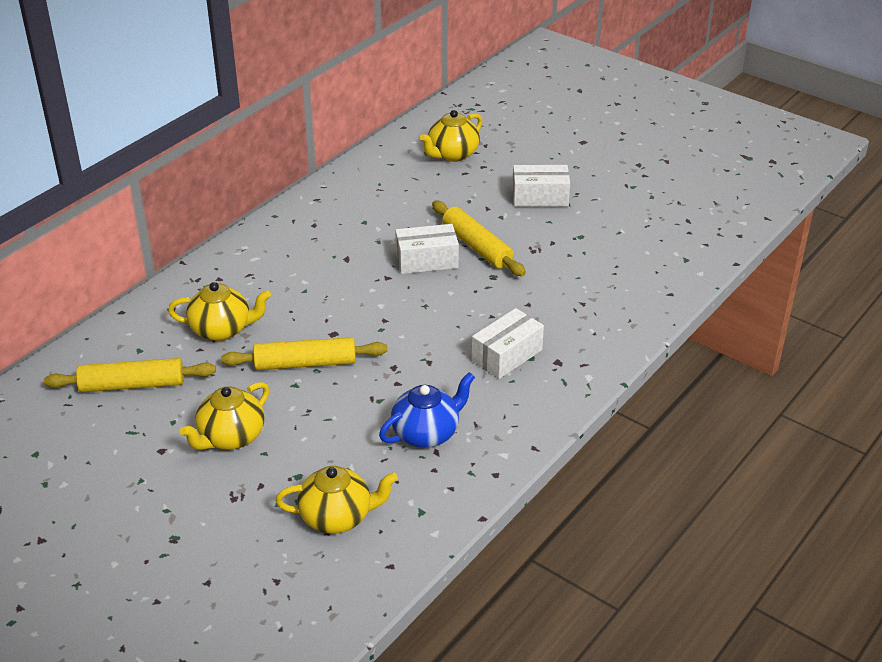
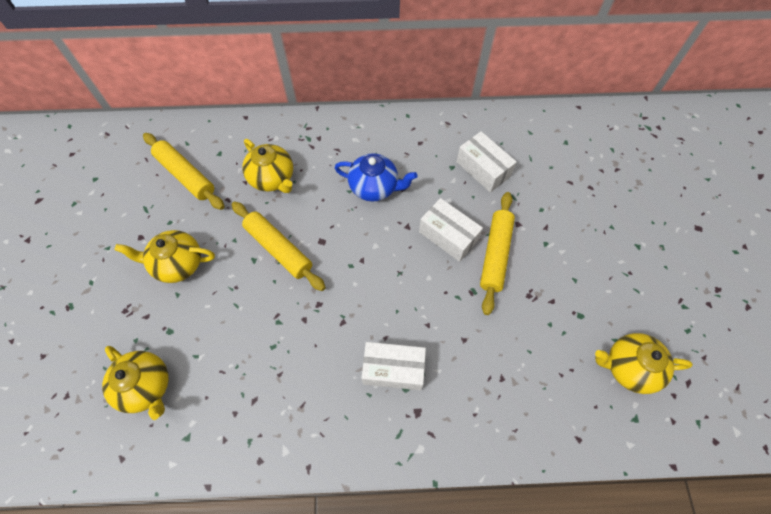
camera: 50 degrees right, 25 degrees up
(427, 433) = (268, 379): blue teapot -> blue teapot (374, 187)
(452, 154) = (582, 158): yellow teapot -> yellow teapot (629, 367)
(540, 197) = (596, 251): white box -> white box (483, 169)

